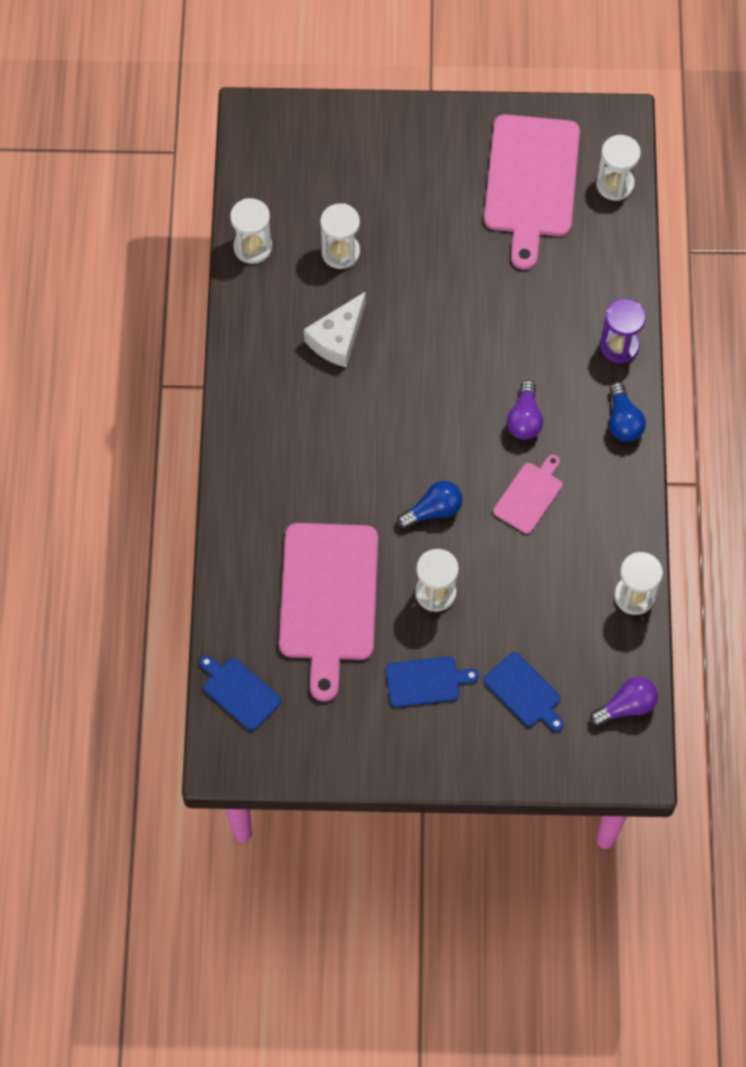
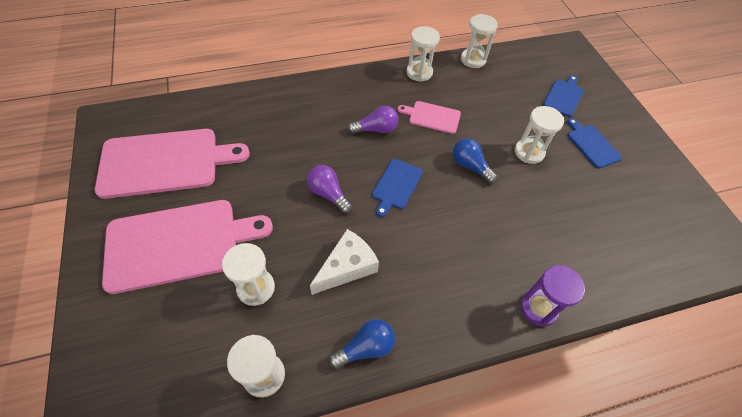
camera: 110 degrees left, 10 degrees down
(239, 692) = (683, 256): blue cutting board -> blue cutting board (396, 185)
(329, 598) = (573, 215): pink cutting board -> pink cutting board (179, 243)
(337, 338) = (347, 267): white cheese -> white cheese turned 60 degrees counterclockwise
(615, 184) = (164, 113): white hourglass -> white hourglass (419, 72)
(619, 346) = (302, 91): purple hourglass -> purple hourglass (538, 308)
(623, 421) = (358, 81): blue light bulb -> blue light bulb (365, 348)
(626, 706) = (541, 53): purple light bulb -> purple light bulb (328, 194)

